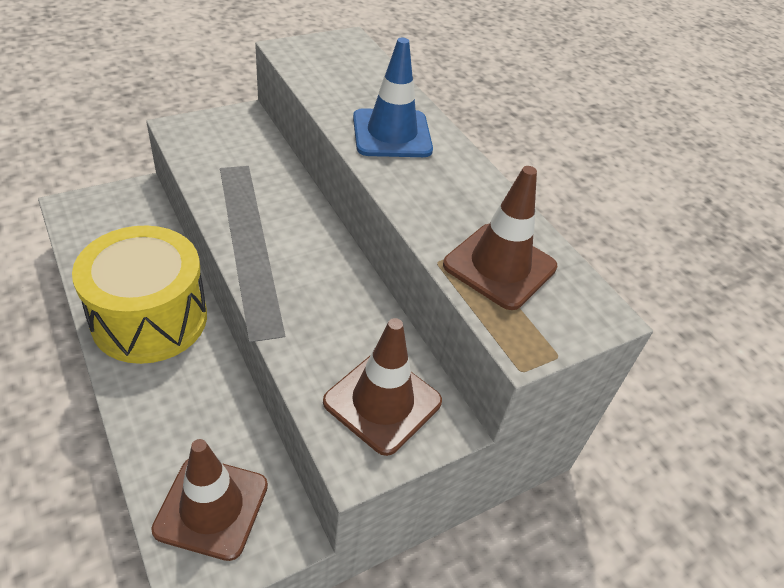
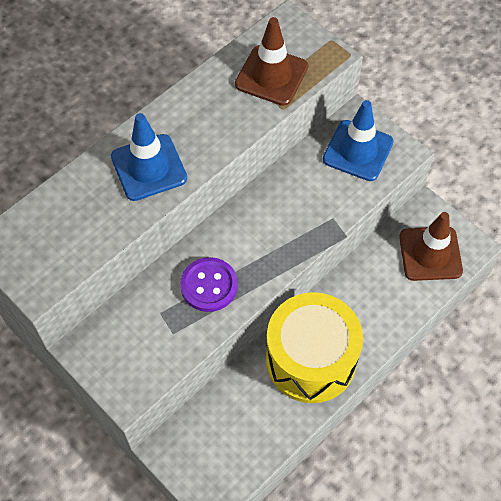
camera: 100 degrees left, 15 degrees up
(257, 204) = (209, 285): none -> purple button
(382, 402) = (358, 151): brown traffic cone -> blue traffic cone

